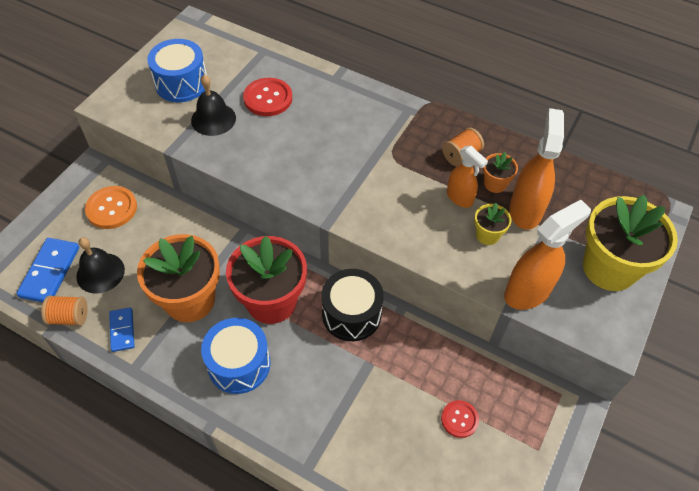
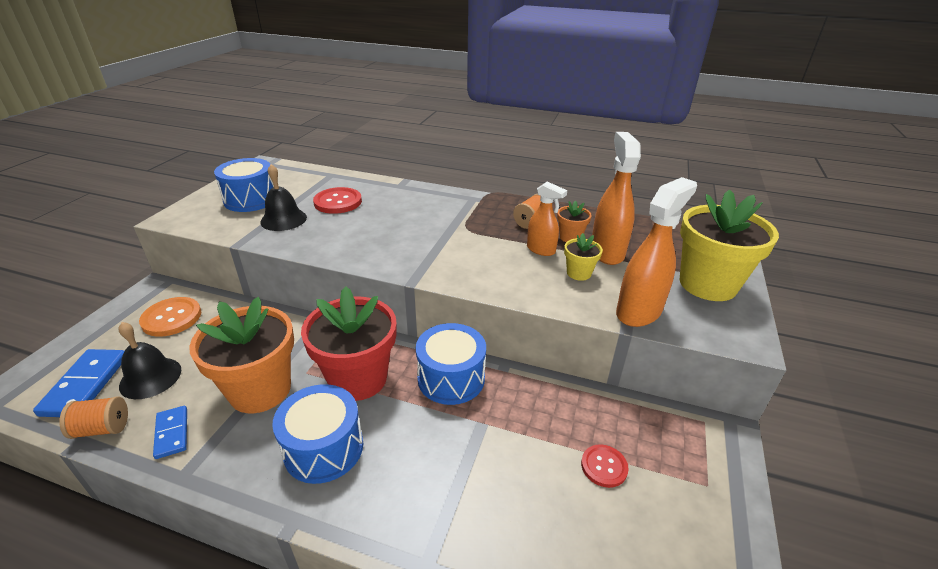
camera: 10 degrees left, 20 degrees down
(351, 314) = (451, 378): black drum -> blue drum

